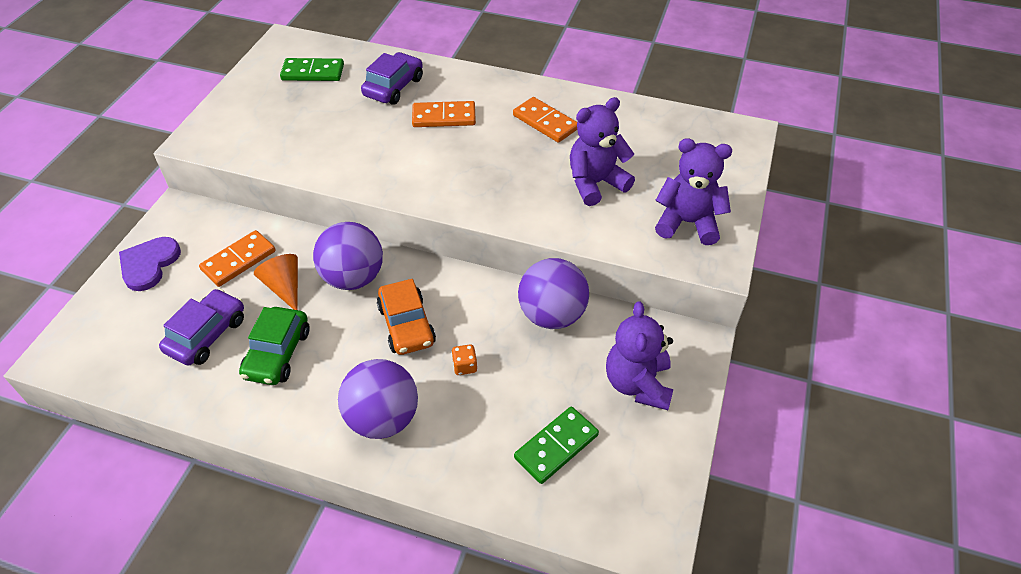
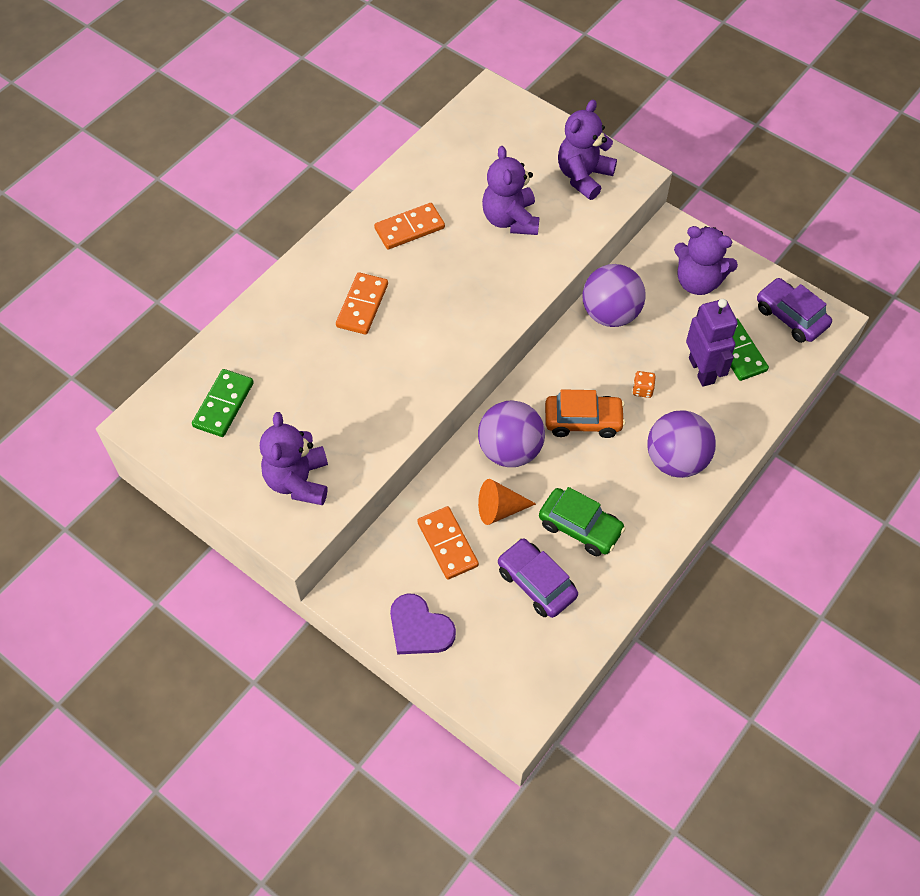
camera: 70 degrees left, 10 degrees up
(249, 129) = (298, 481): none -> purple teddy bear
(394, 87) = (290, 336): purple car -> purple car (790, 317)
(514, 416) = (702, 370): none -> purple robot

